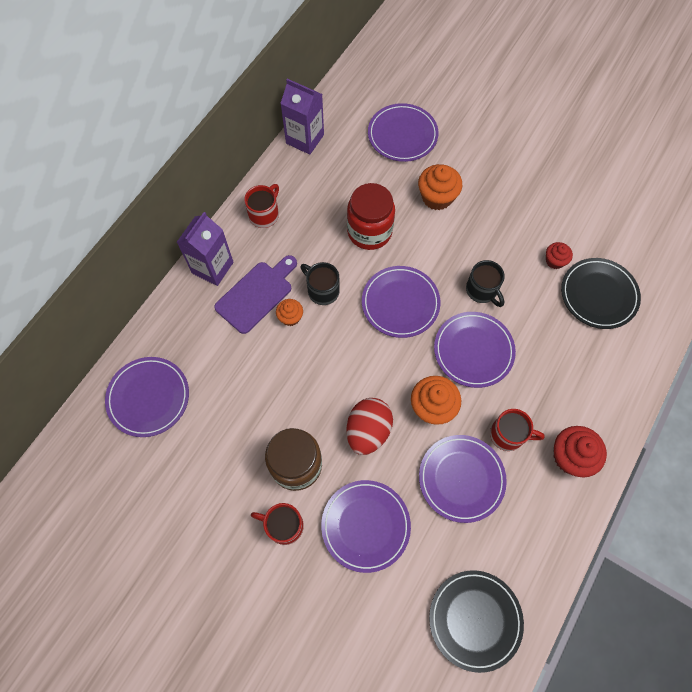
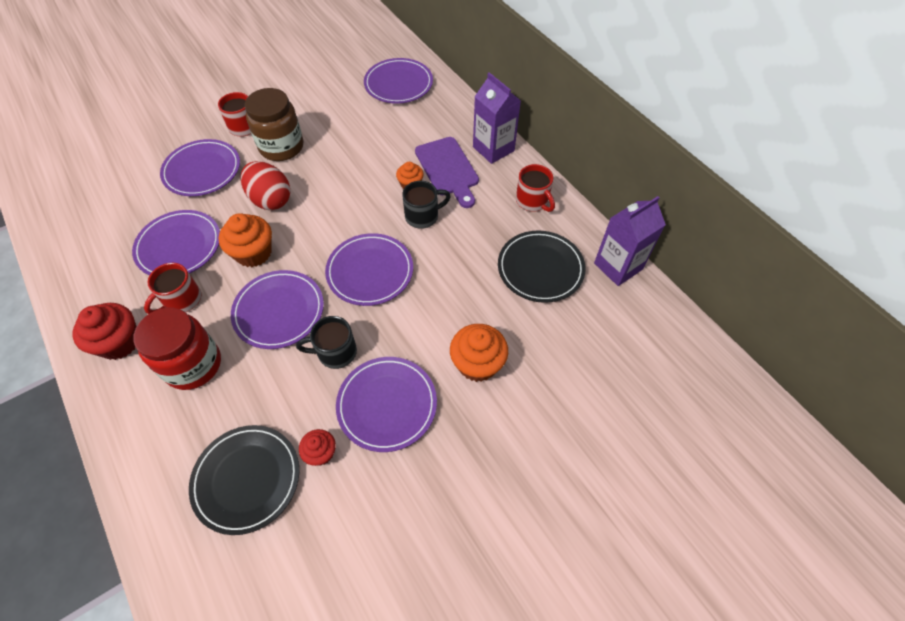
camera: 115 degrees right, 10 degrees down
(369, 231) = (467, 279): red jar -> red jar (193, 365)
(402, 135) = (586, 367): purple plate -> purple plate (387, 405)
(475, 619) = (79, 208): black plate -> black plate (540, 268)

